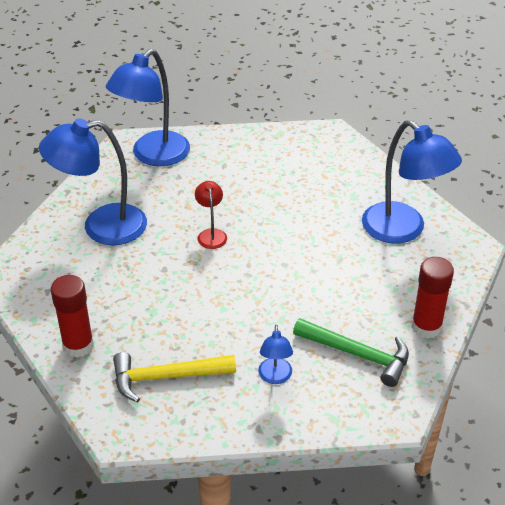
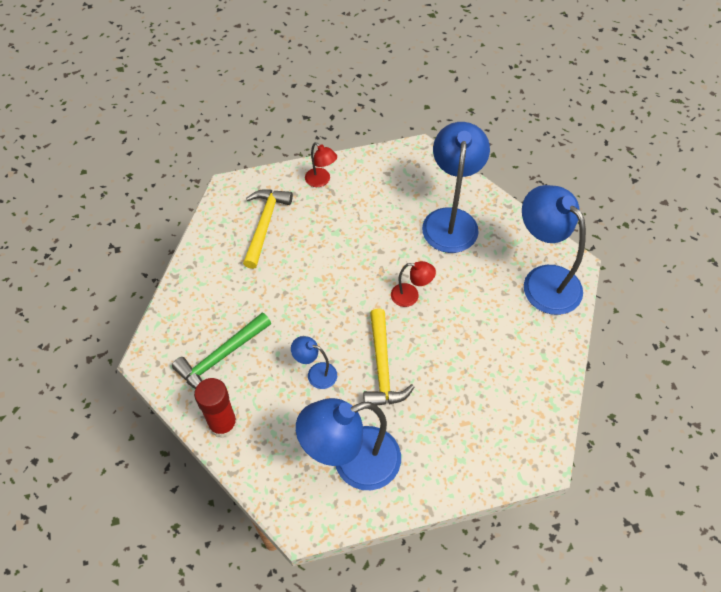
camera: 110 degrees right, 15 degrees up
(78, 345) = (321, 181): red glue stick -> red lamp
(275, 377) = (229, 292): blue lamp -> blue lamp (316, 373)
(300, 235) = (382, 367): none -> yellow hammer

